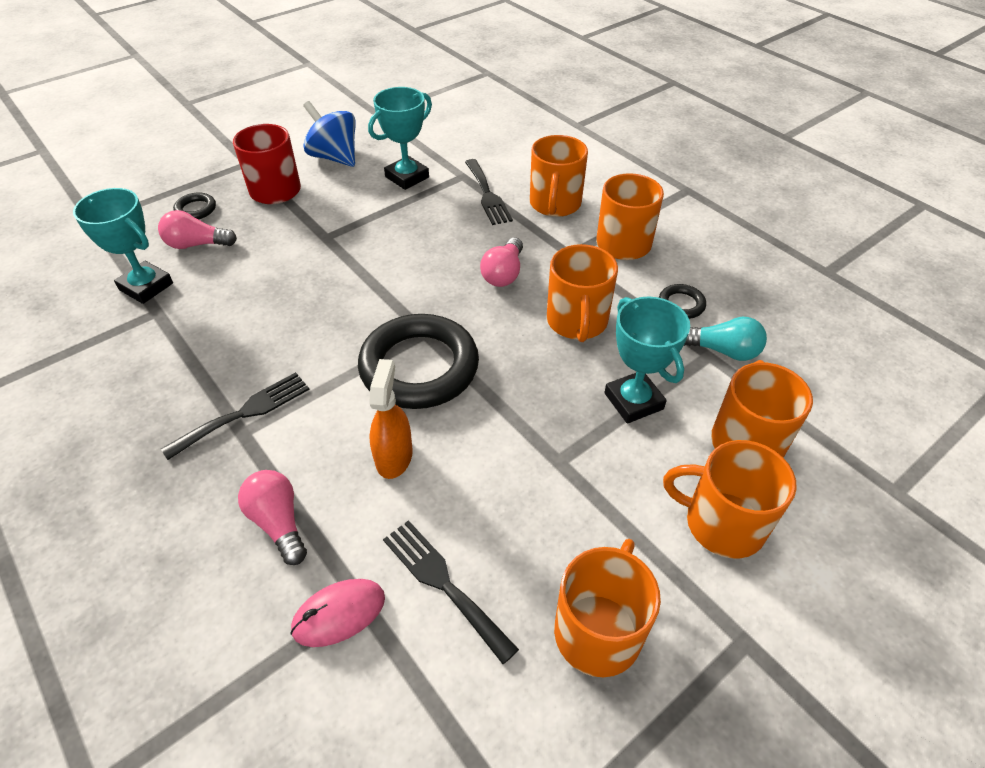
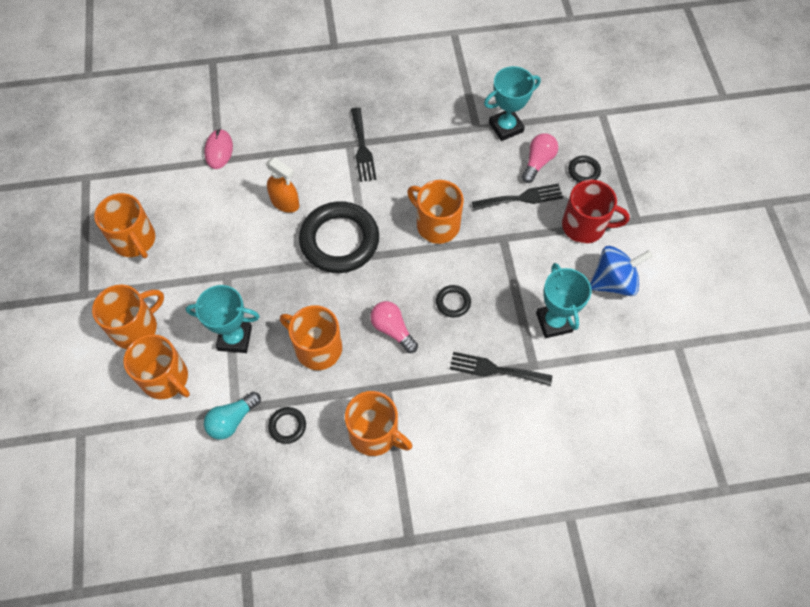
camera: 120 degrees right, 15 degrees up
(278, 522) = (282, 143): pink light bulb -> none
(435, 244) = (453, 302): none -> black ring
(443, 583) = (202, 193): black fork -> black fork (521, 198)
(555, 204) = (453, 414): orange mug -> orange mug (437, 225)

